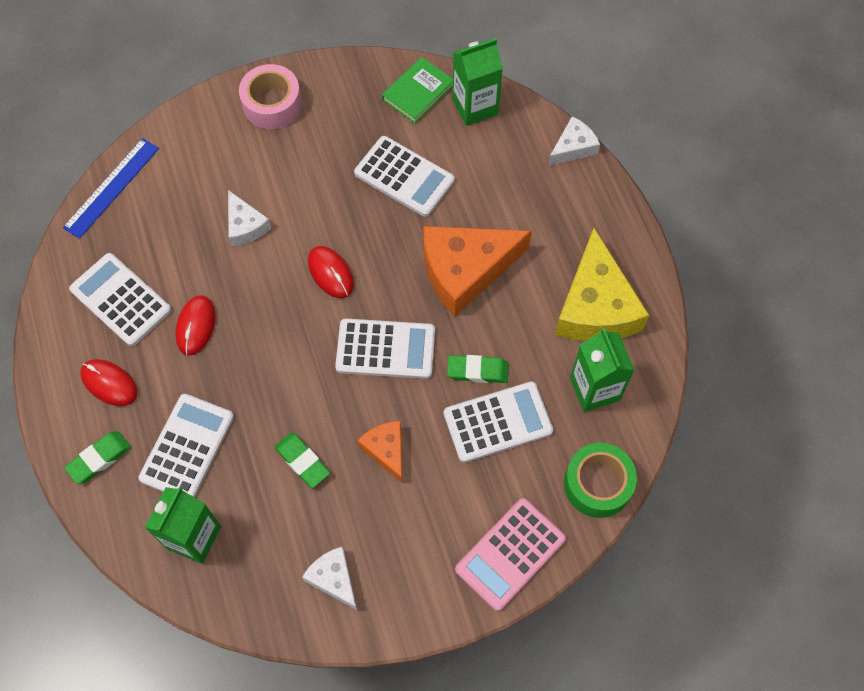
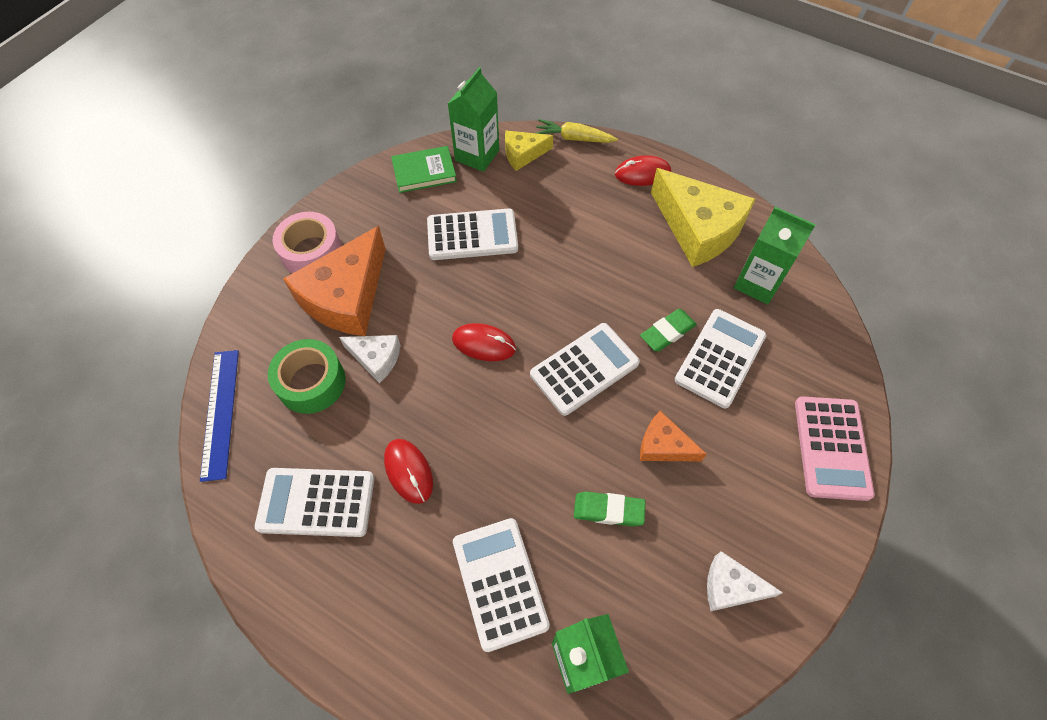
camera: 40 degrees left, 5 degrees down
(99, 459) = (427, 665): green eraser -> none
(109, 383) = (373, 586): red mouse -> red mouse (642, 173)
(418, 92) = (424, 172): green book -> green book turned 75 degrees clockwise
(465, 270) = (584, 268): orange cheese -> orange cheese (346, 296)
(514, 132) = (523, 154): none -> yellow cheese
(573, 147) = (574, 138): white cheese -> yellow carrot
(597, 484) = (830, 347): green tape -> green tape (311, 382)

